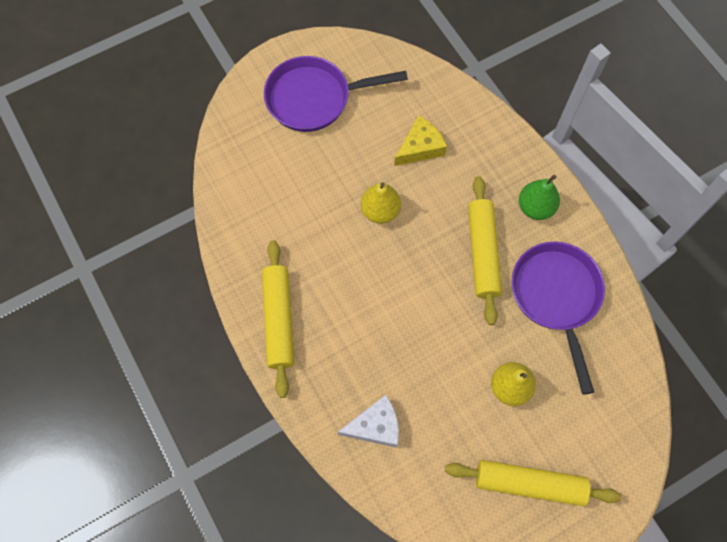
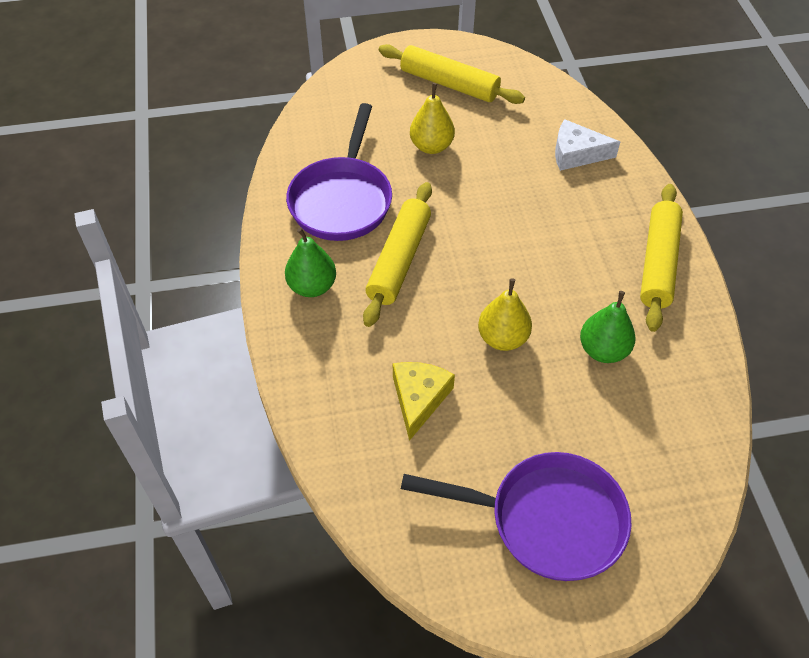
camera: 160 degrees left, 15 degrees down
(306, 225) = (603, 350): none -> green pear
(420, 147) = (419, 399): yellow cheese -> yellow cheese turned 120 degrees clockwise

